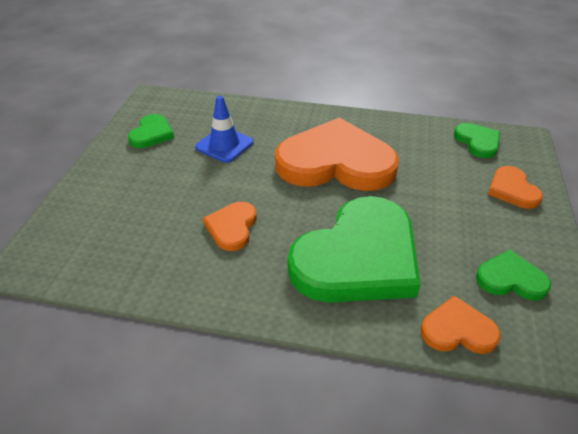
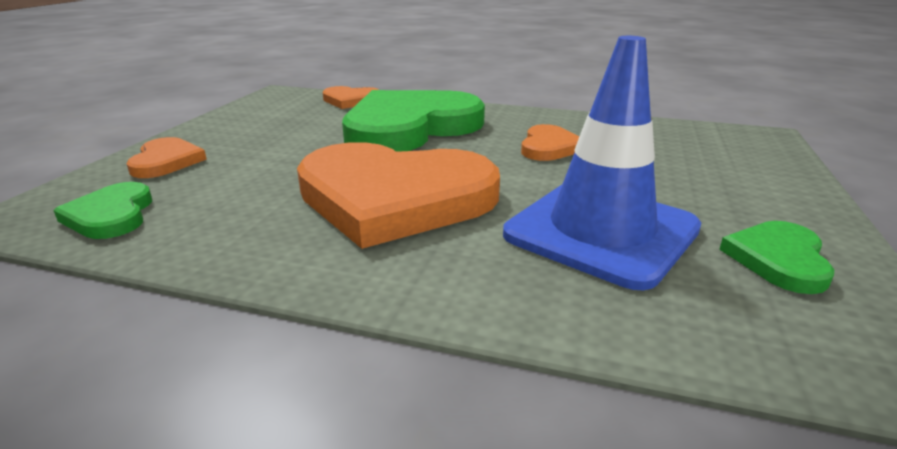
camera: 175 degrees left, 15 degrees down
(224, 145) = (601, 231): blue traffic cone -> blue traffic cone, size x1.72
(510, 279) = (275, 114): green heart -> none

